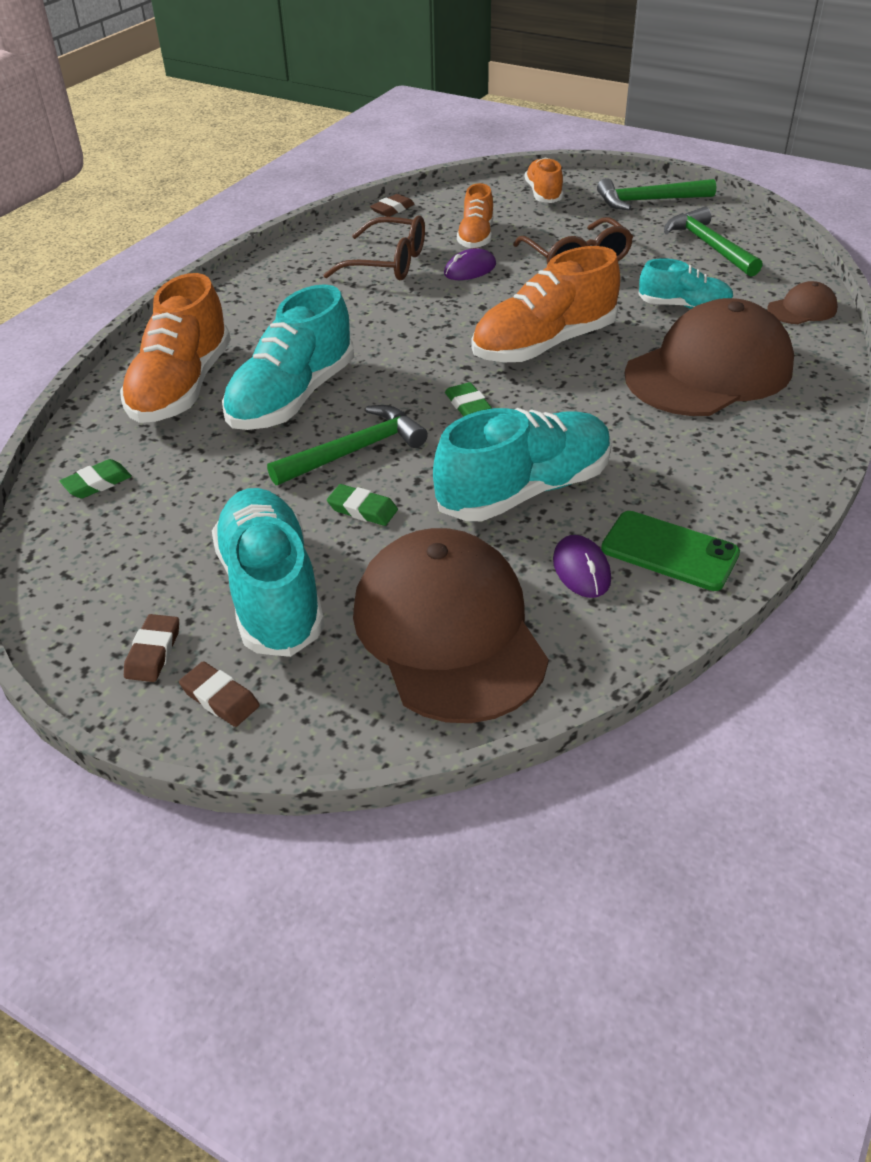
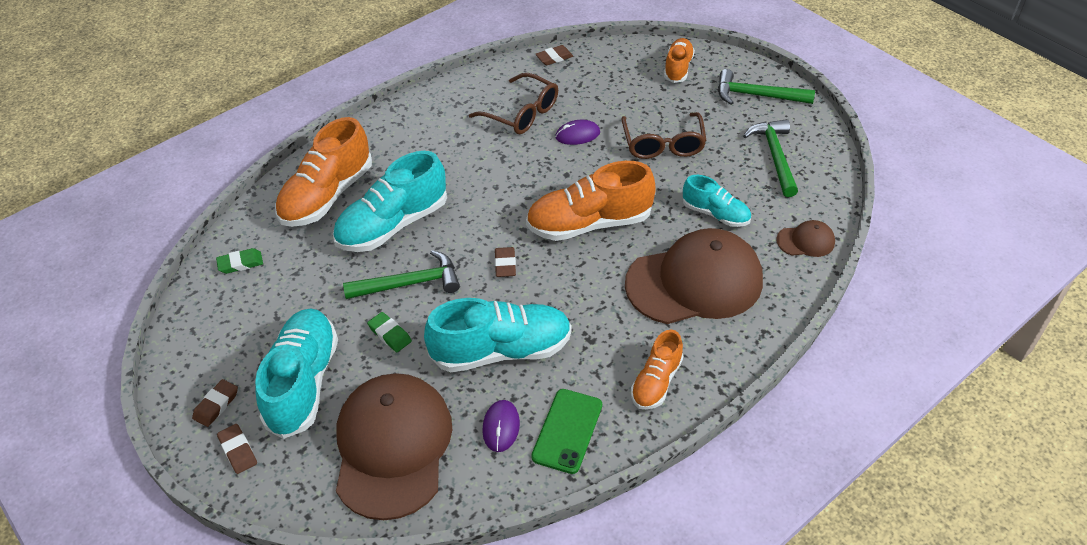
camera: 20 degrees right, 5 degrees up
(468, 404) = (505, 264): green eraser -> brown eraser
(476, 237) = (600, 102): orange shoe -> orange shoe (656, 382)
(669, 551) = (567, 431): green phone -> green phone turned 60 degrees clockwise

